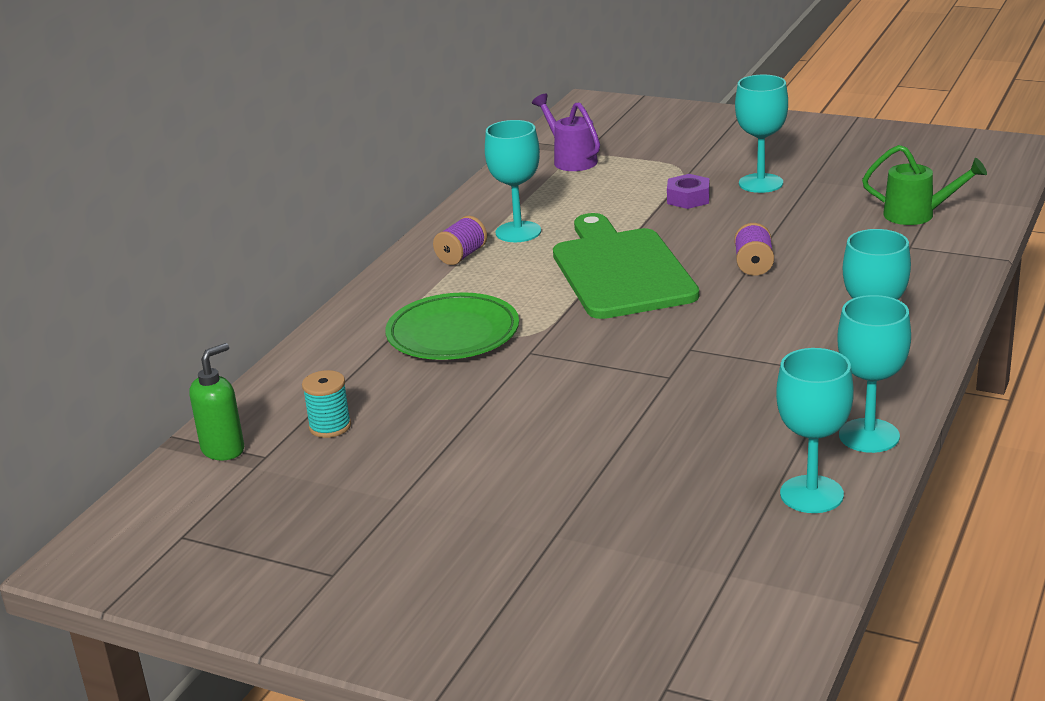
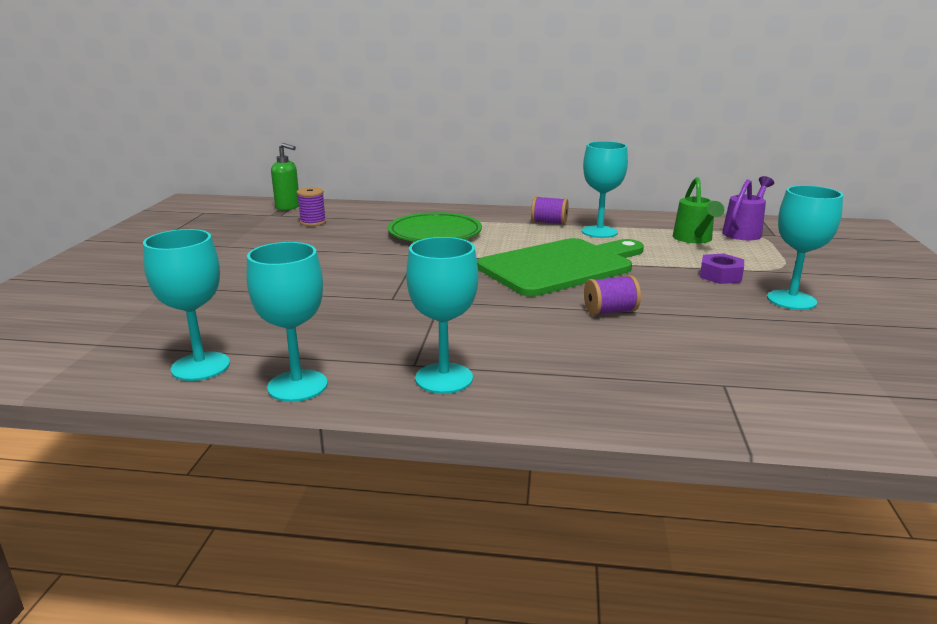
camera: 70 degrees right, 5 degrees down
(330, 426) = (313, 222): turquoise spool -> purple spool
(917, 215) = (813, 384): green watering can -> green watering can (694, 239)

